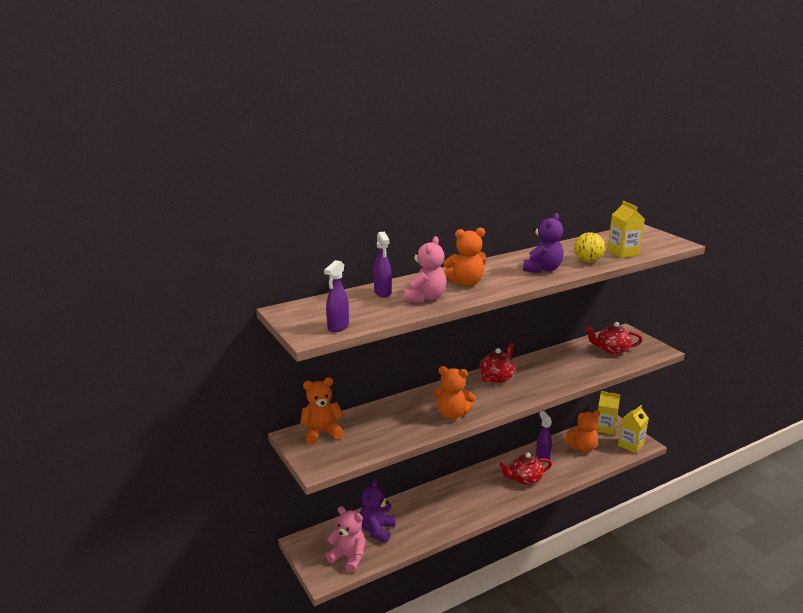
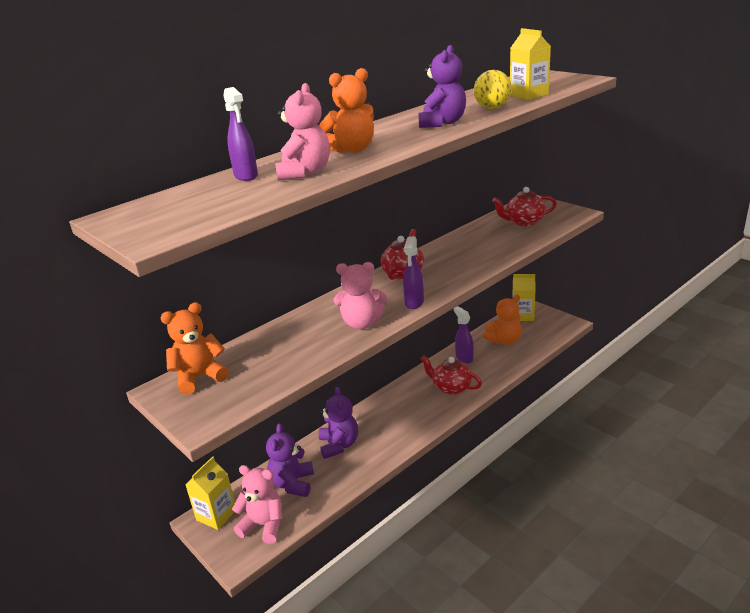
camera: 10 degrees left, 5 degrees up
(338, 327) = (192, 223): purple spray bottle -> purple spray bottle (414, 303)
(420, 507) = (339, 445): none -> purple teddy bear
(452, 414) = (361, 323): orange teddy bear -> pink teddy bear
(524, 479) = (451, 387): red teapot -> red teapot turned 60 degrees clockwise
(630, 445) = (555, 328): yellow carton -> yellow carton (216, 515)

